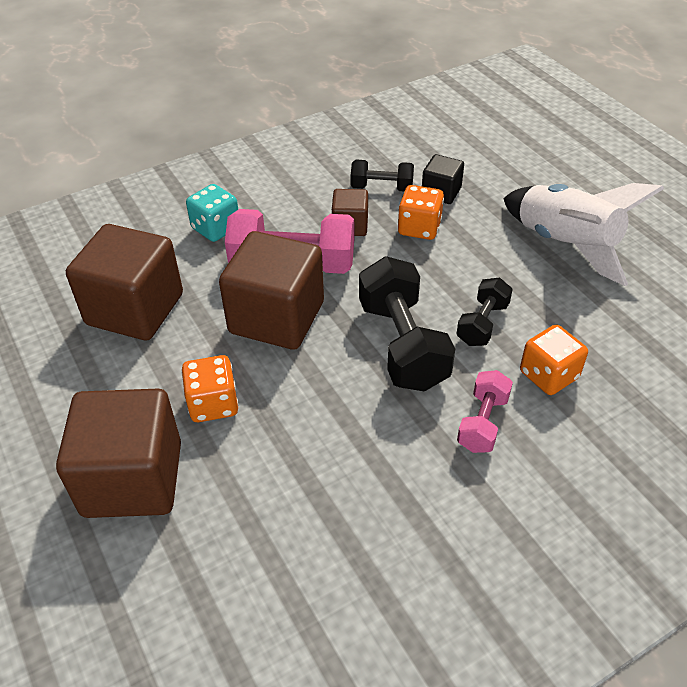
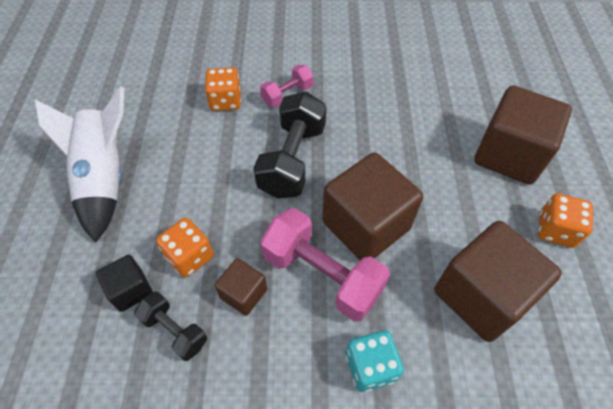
camera: 150 degrees left, 10 degrees up
(213, 404) = (442, 179): orange dice -> orange dice (555, 230)
(482, 324) = (229, 148): black dumbbell -> none

